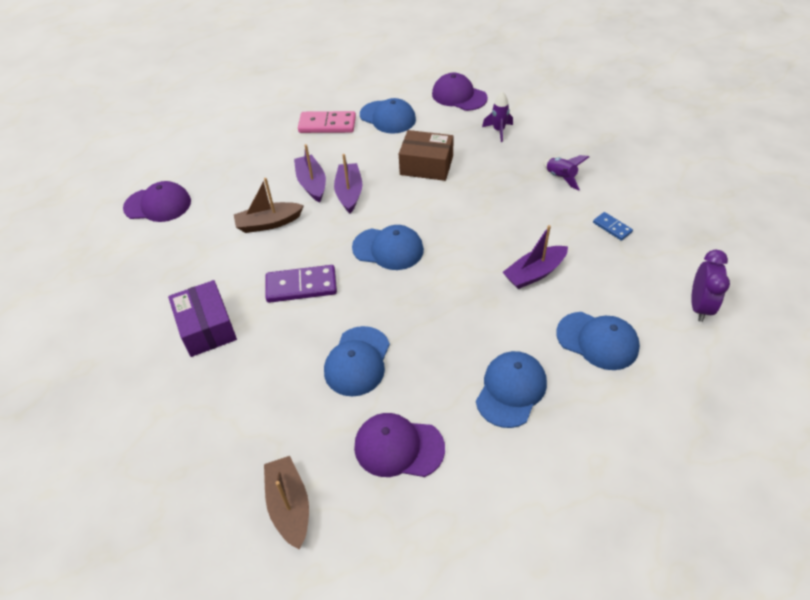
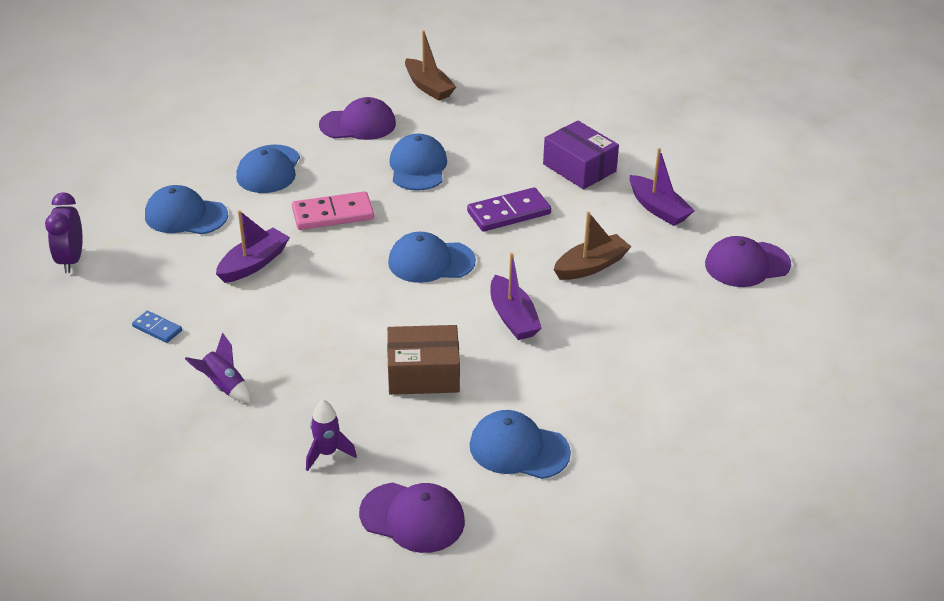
camera: 160 degrees right, 10 degrees down
(312, 184) = (570, 321): purple boat -> purple boat (658, 208)
(327, 125) = (609, 418): pink domino -> pink domino (333, 214)

